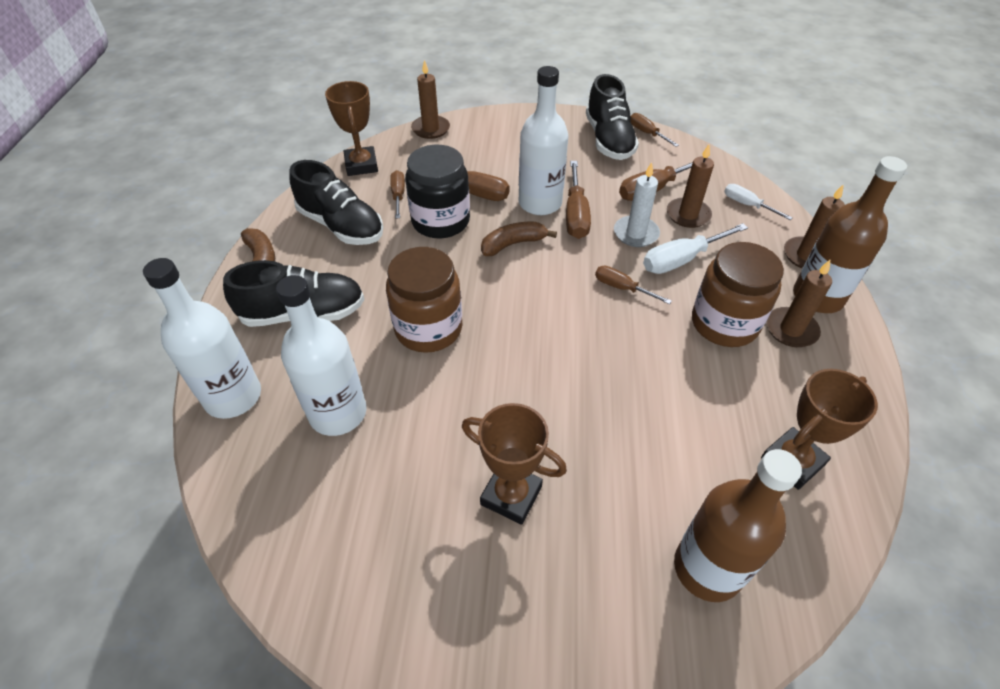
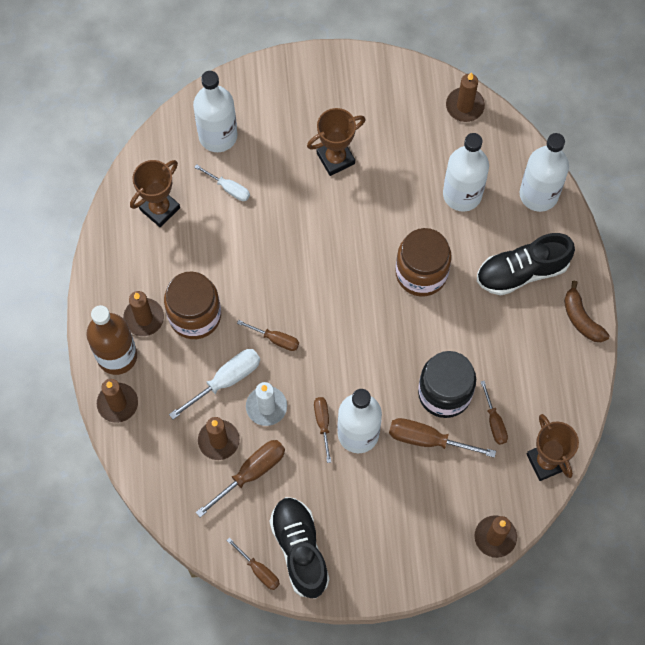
camera: 170 degrees right, 20 degrees up
(274, 550) = (465, 106): none -> brown candle
(341, 226) = (531, 372): black shoe -> none
(511, 495) = (335, 158): brown trophy -> brown trophy turned 45 degrees counterclockwise
(513, 244) = (373, 375): brown banana -> none
(575, 214) = (323, 423): brown screwdriver -> brown screwdriver, size x0.62
(707, 568) = (218, 135): brown bottle -> white bottle
(747, 205) = (161, 464): white screwdriver -> white screwdriver (228, 188)

